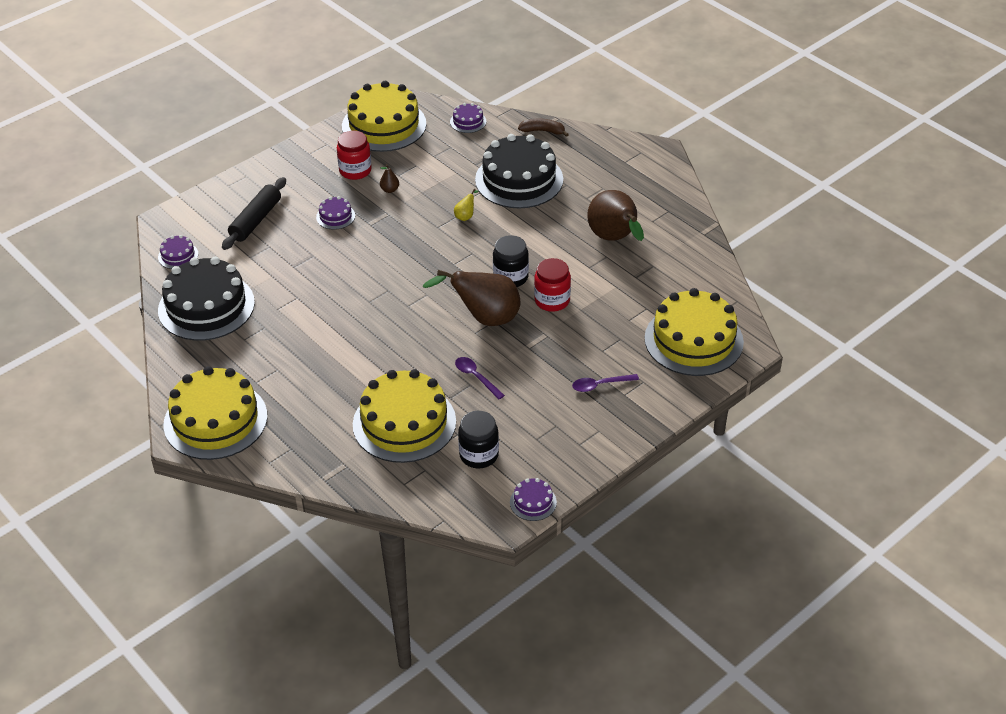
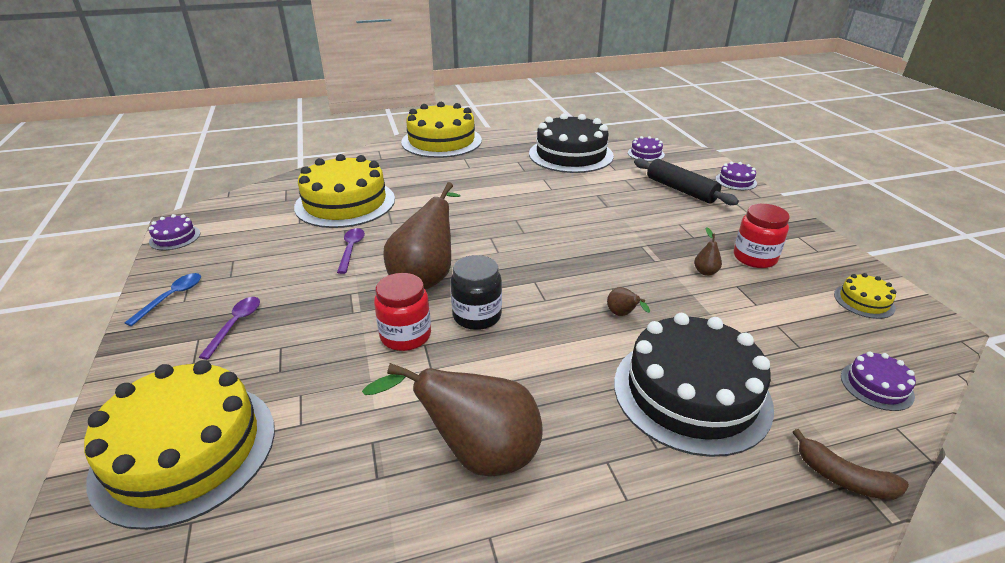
camera: 115 degrees right, 10 degrees down
(335, 216) = (667, 229): purple cake -> purple cake (736, 181)
(384, 125) = (864, 301): yellow cake -> yellow cake, size x0.43
(465, 216) = (622, 315): yellow pear -> brown pear
(476, 377) = (351, 249): purple spoon -> purple spoon turned 75 degrees counterclockwise
(479, 455) = (262, 226): black jar -> none
(543, 131) = (843, 478): brown banana -> brown banana turned 90 degrees clockwise
(600, 440) = (172, 297): none -> blue spoon

